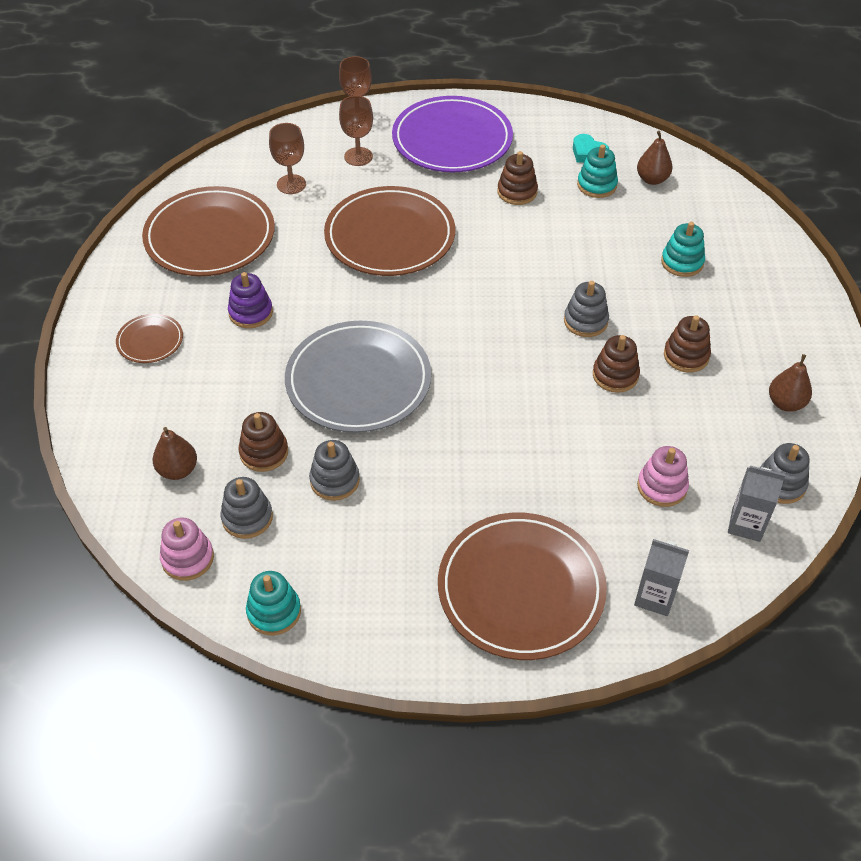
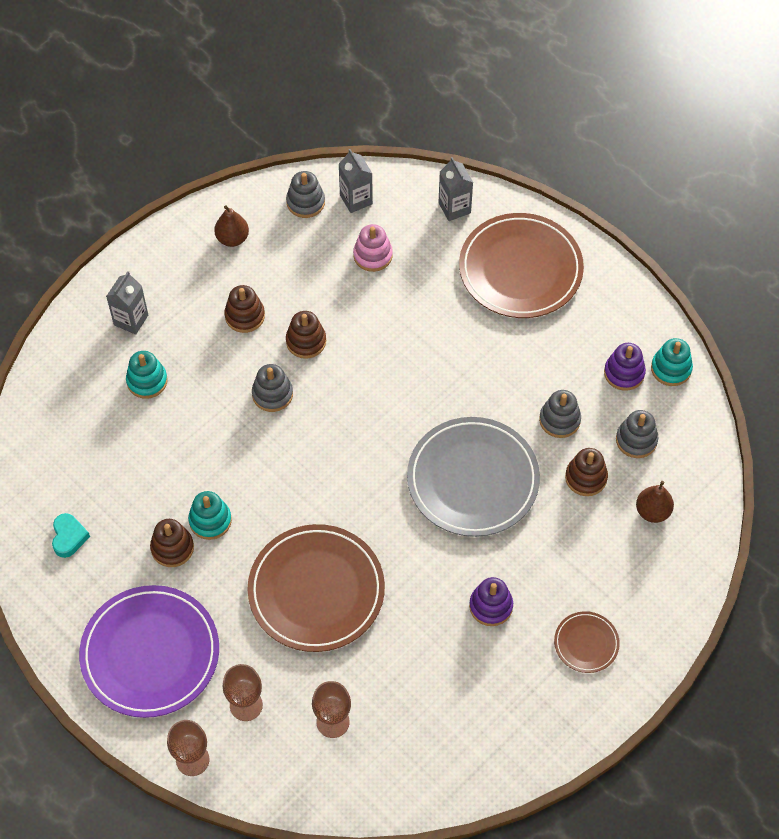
camera: 135 degrees left, 10 degrees up
(187, 558) = (695, 443): pink stacking toy -> none
(210, 236) = (452, 718): brown plate -> none
(316, 569) = (624, 373): none -> purple stacking toy
(597, 185) = (107, 500): turquoise stacking toy -> turquoise stacking toy (210, 520)
(652, 179) = (61, 468): brown pear -> none
(756, 288) = (131, 320): none -> grey carton

